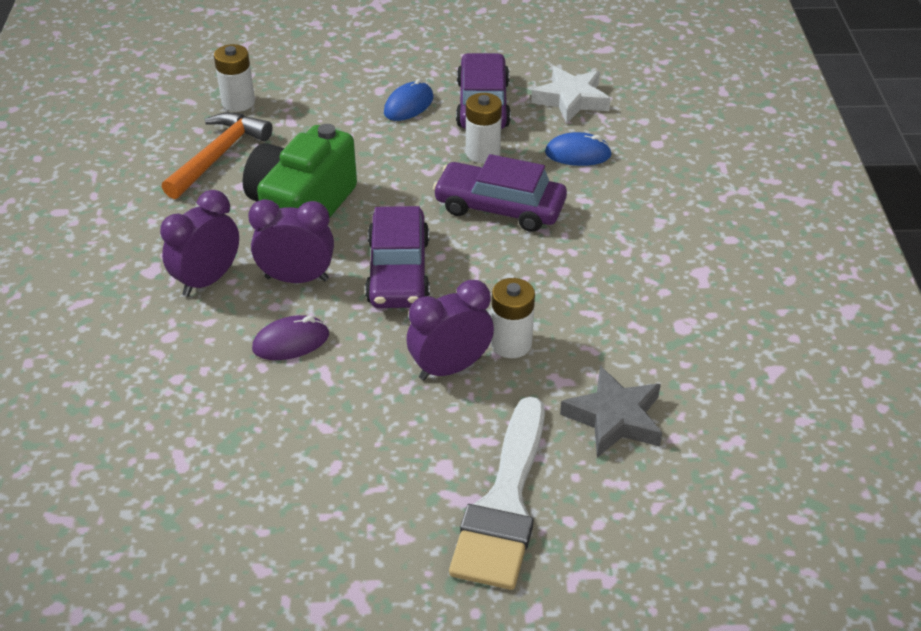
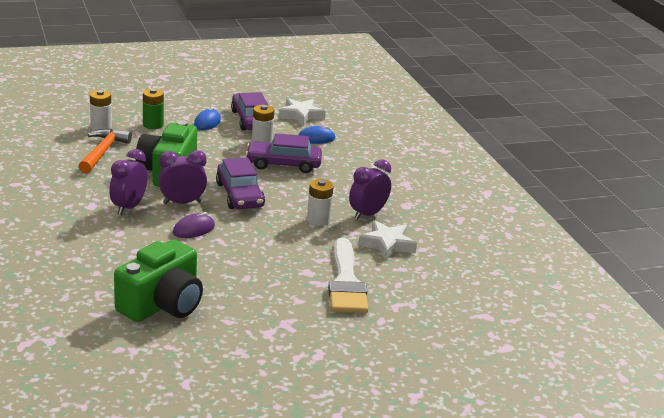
camera: 20 degrees left, 15 degrees down
(168, 511) = (162, 304): none -> green camera
(320, 104) = (153, 125): none -> green battery
(450, 367) = (290, 232): purple clock -> purple clock (367, 214)
(614, 418) = (387, 244): grey star -> white star

